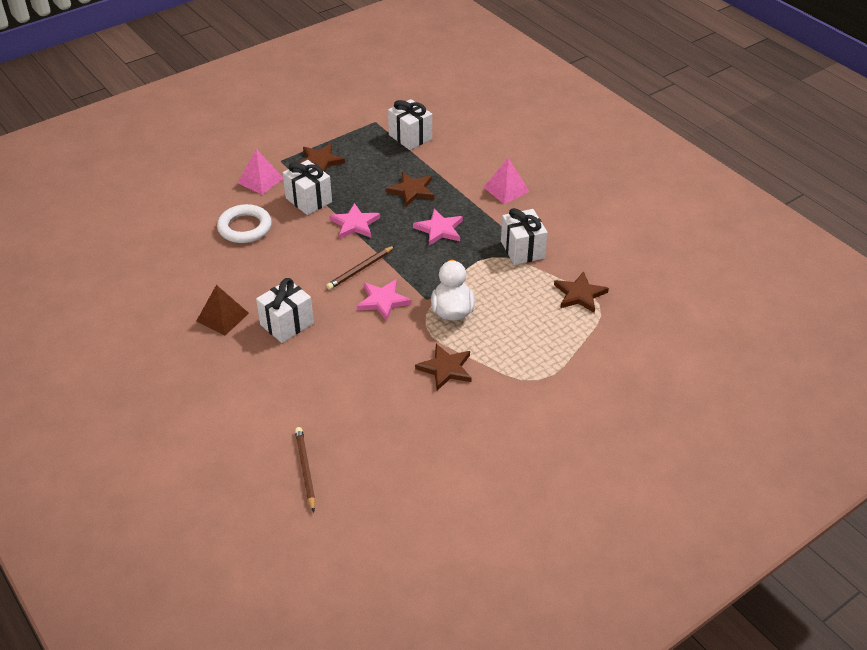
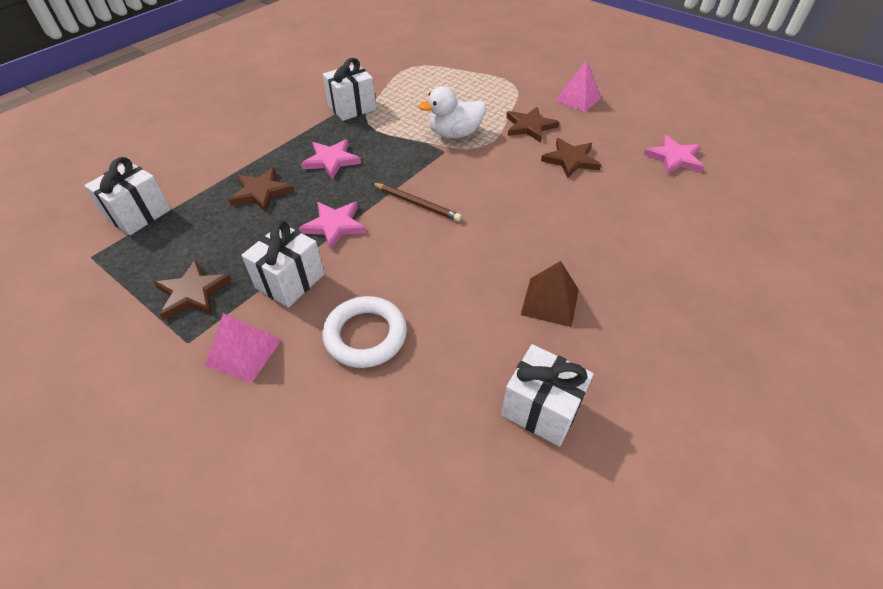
camera: 105 degrees left, 5 degrees up
(287, 324) = (530, 240): white gift -> white gift (541, 409)
(305, 469) = (699, 180): brown pencil -> none
(383, 301) = (460, 178): pink star -> pink star (674, 158)
(506, 189) = (253, 128): pink pyramid -> pink pyramid (578, 99)
(580, 294) = (404, 75): brown star -> brown star (570, 160)

